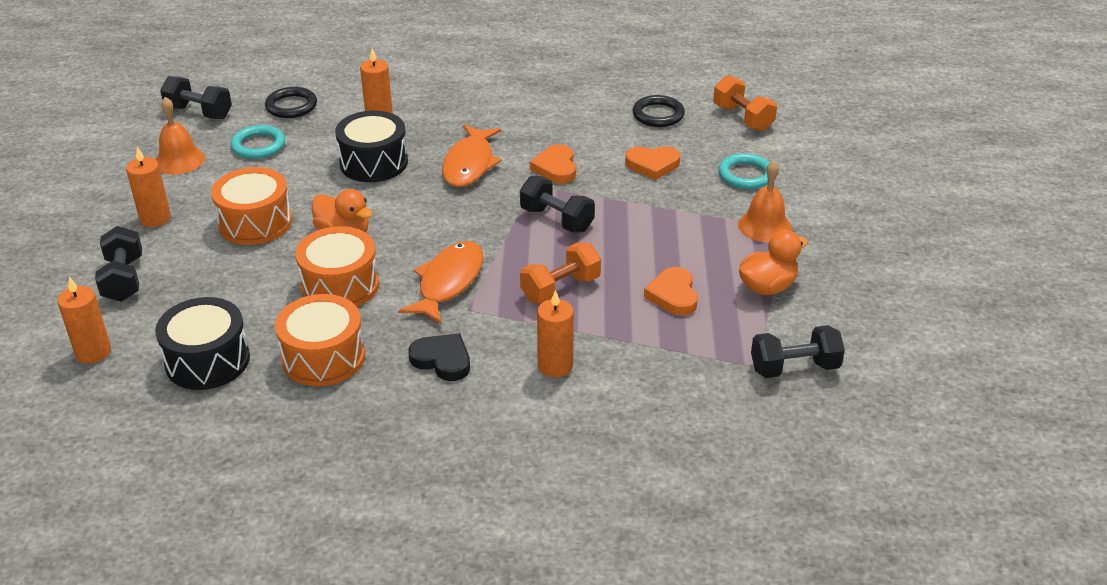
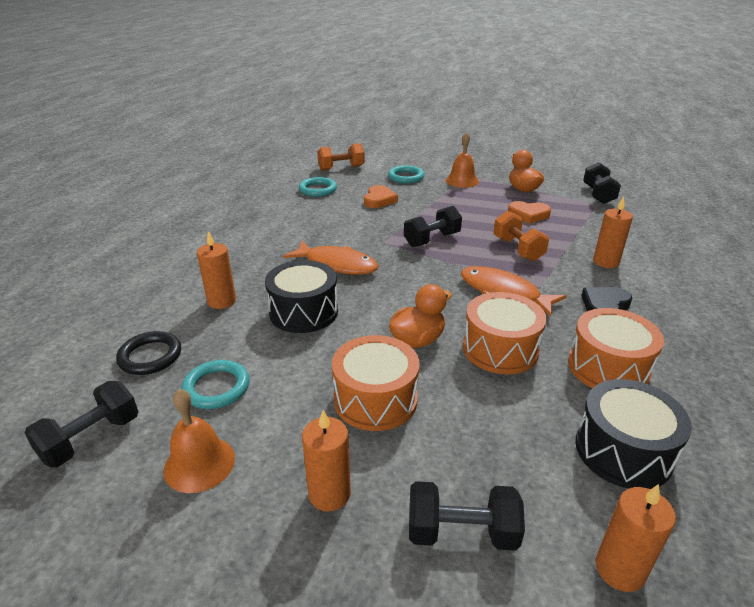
camera: 75 degrees left, 5 degrees down
(556, 168) = (363, 231): orange heart -> none
(658, 115) = (318, 189): black ring -> turquoise ring

